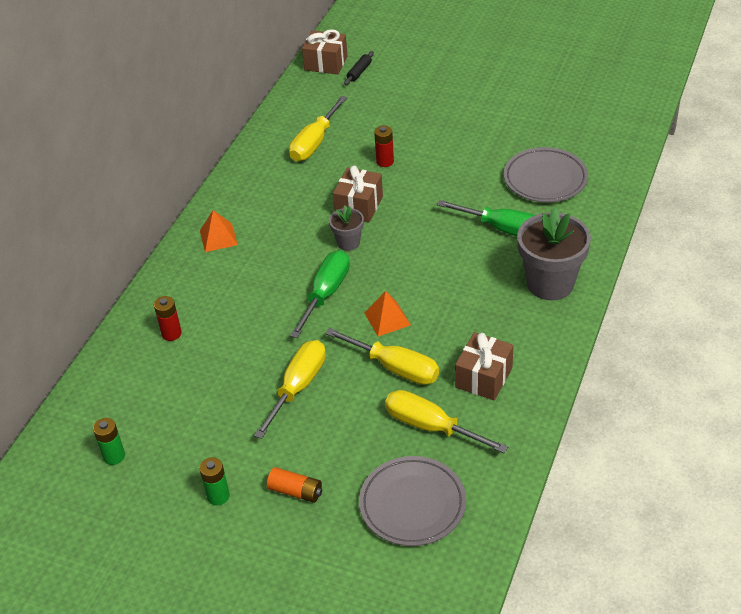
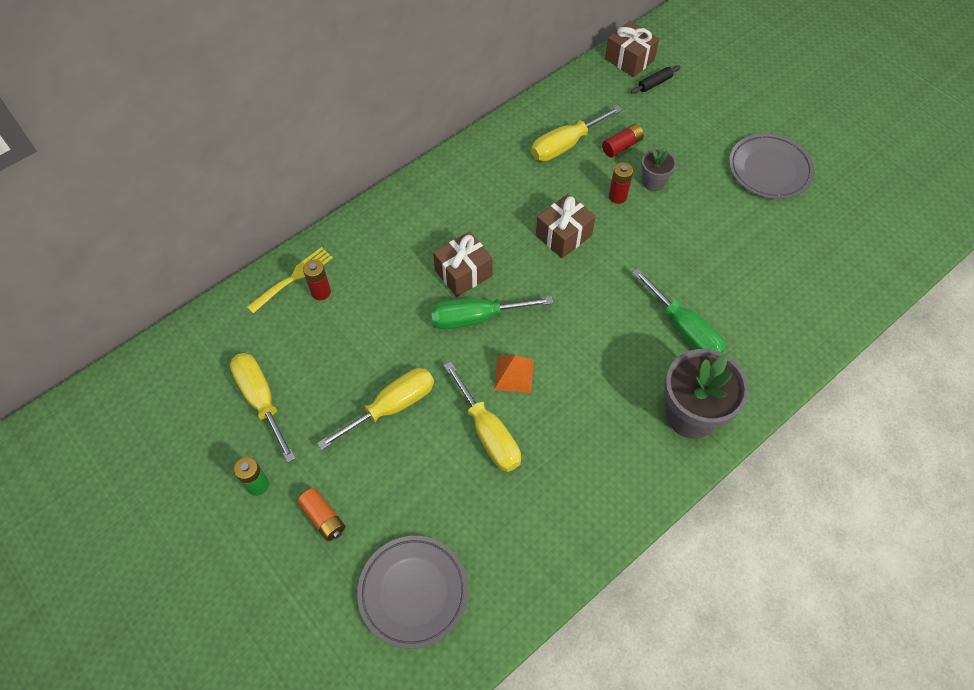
camera: 25 degrees right, 15 degrees up
(114, 456) = (201, 395): green battery -> none
(137, 335) = (292, 279): none -> yellow fork
(218, 237) = (420, 209): orange pyramid -> none
(326, 293) = (476, 318): green screwdriver -> green screwdriver turned 150 degrees counterclockwise
(348, 243) = (529, 271): grey flower pot -> grey flower pot (653, 182)
(363, 125) = (622, 146): none -> red battery
(431, 426) = (481, 516): yellow screwdriver -> yellow screwdriver (261, 400)
(484, 377) = (562, 488): brown gift -> brown gift (463, 273)
(545, 179) = (760, 291): grey plate -> grey plate (769, 170)

